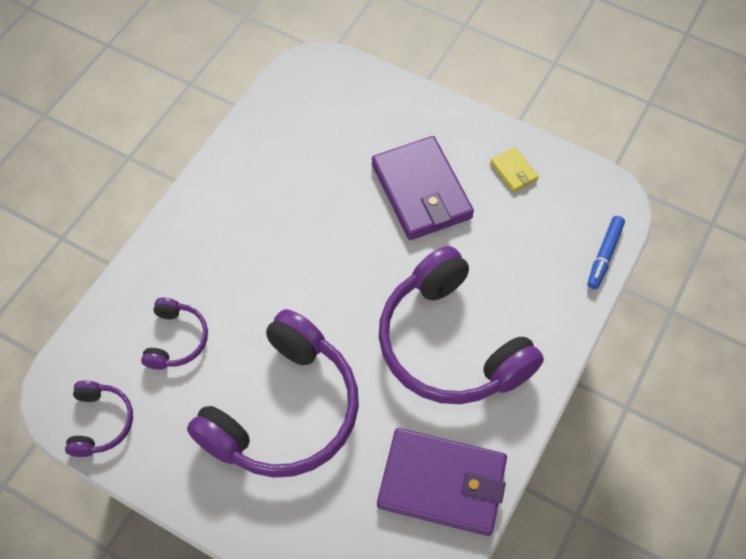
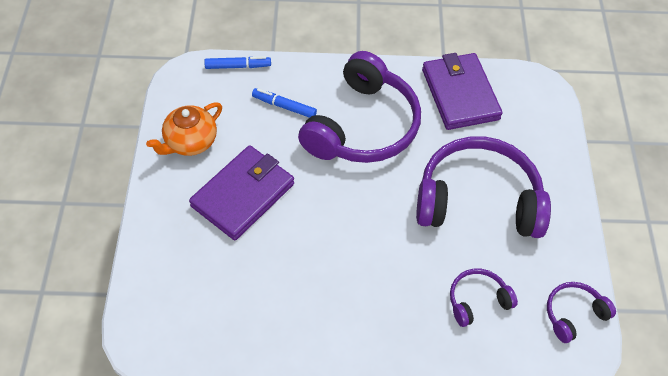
camera: 120 degrees left, 5 degrees down
(514, 171) = (190, 142): yellow wallet -> orange teapot
(519, 276) = (284, 106): none -> blue marker

